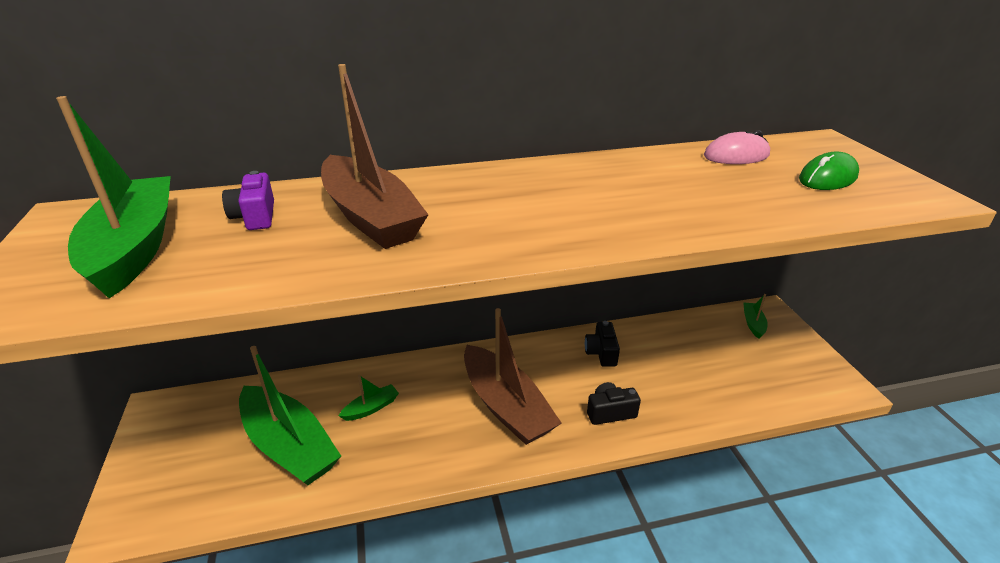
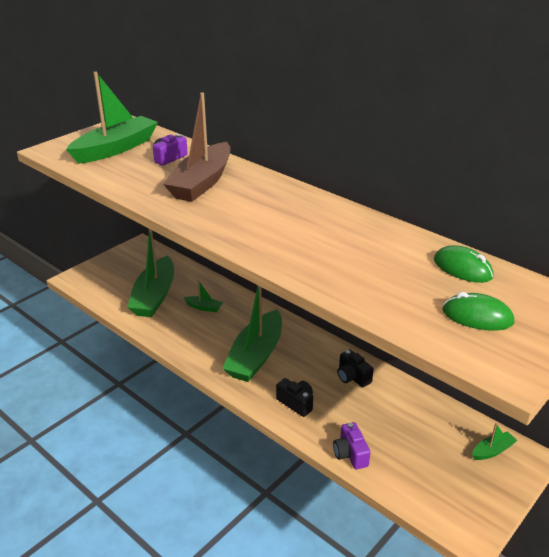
camera: 55 degrees right, 0 degrees up
(506, 406) = (256, 356): brown boat -> green boat
(601, 353) = (352, 377): black camera -> black camera turned 90 degrees counterclockwise
(711, 410) = (350, 454): none -> purple camera
(736, 156) = (462, 268): pink mouse -> green mouse

